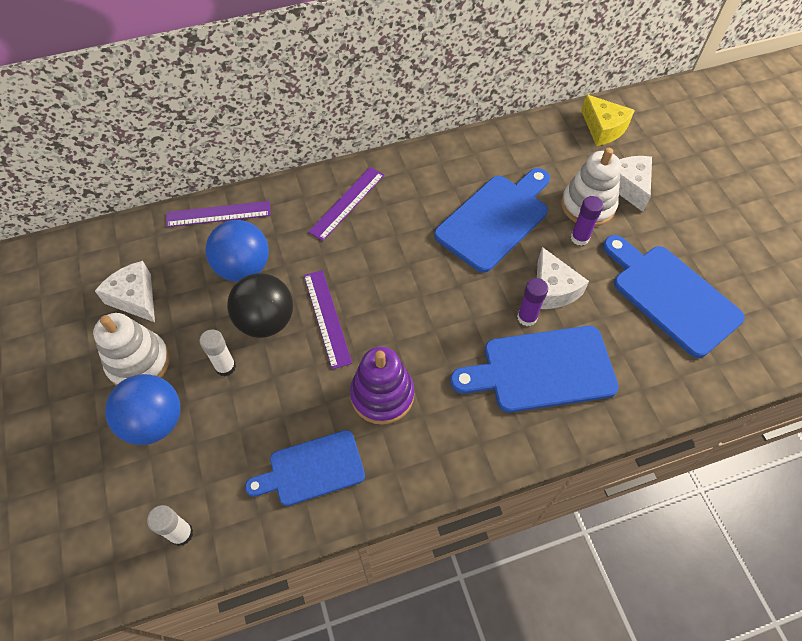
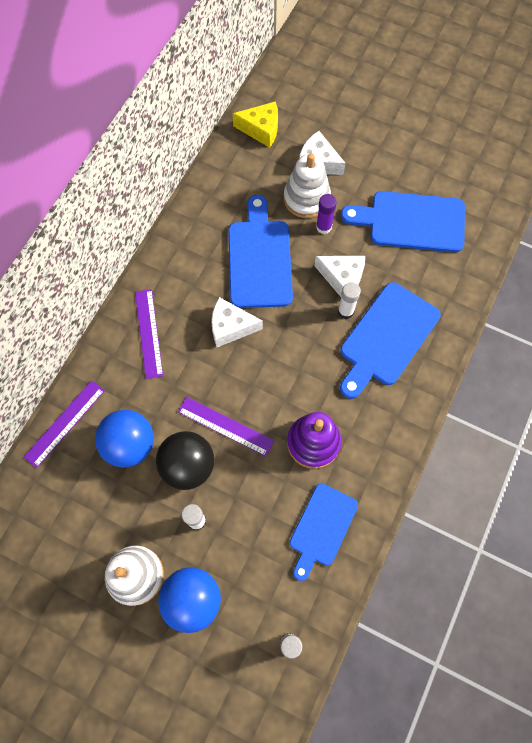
camera: 45 degrees left, 10 degrees up
(135, 298) = (78, 537): white cheese -> white cheese (231, 327)
(527, 317) = (345, 311): purple glue stick -> white glue stick

